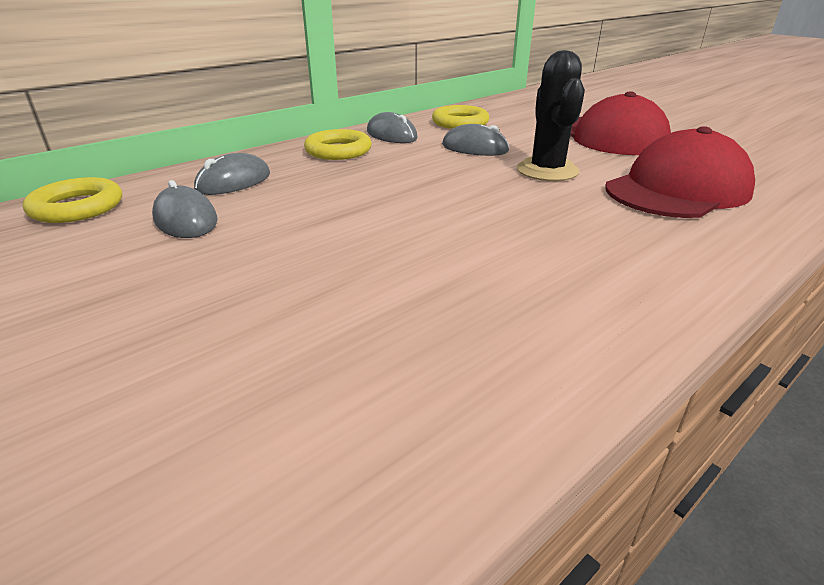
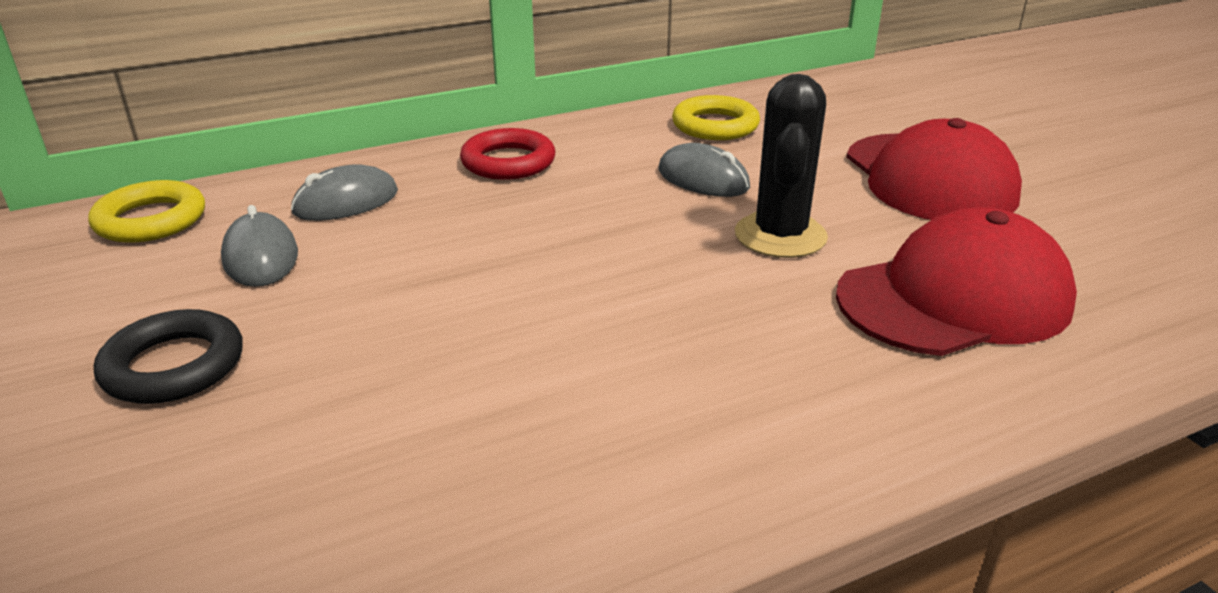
camera: 15 degrees right, 0 degrees up
(152, 296) = (173, 366): none -> black ring
(338, 151) = (508, 162): yellow ring -> red ring
(391, 135) = (599, 140): grey mouse -> none

